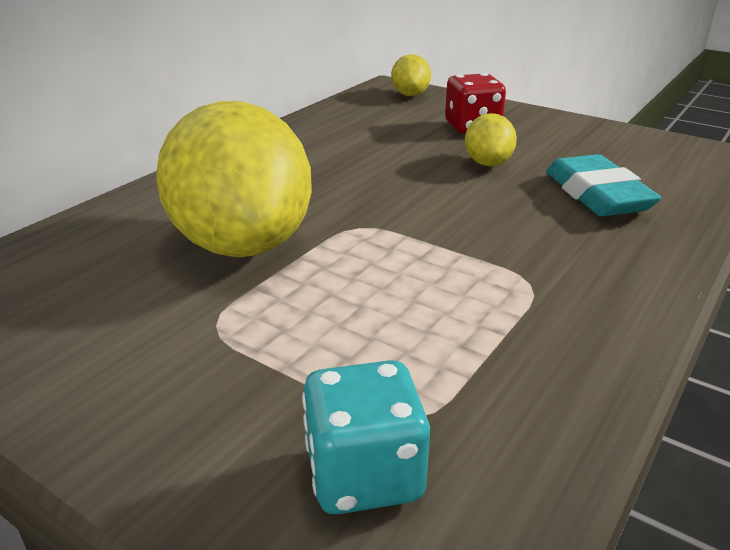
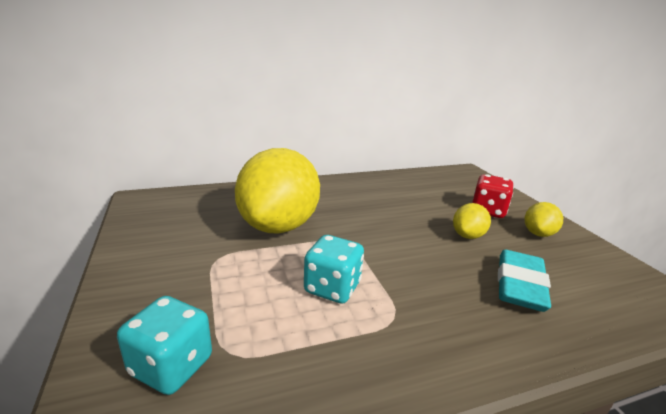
camera: 35 degrees right, 5 degrees down
(410, 95) = (473, 179): yellow lemon -> yellow lemon (538, 233)
(424, 285) = (332, 288): none -> turquoise dice

